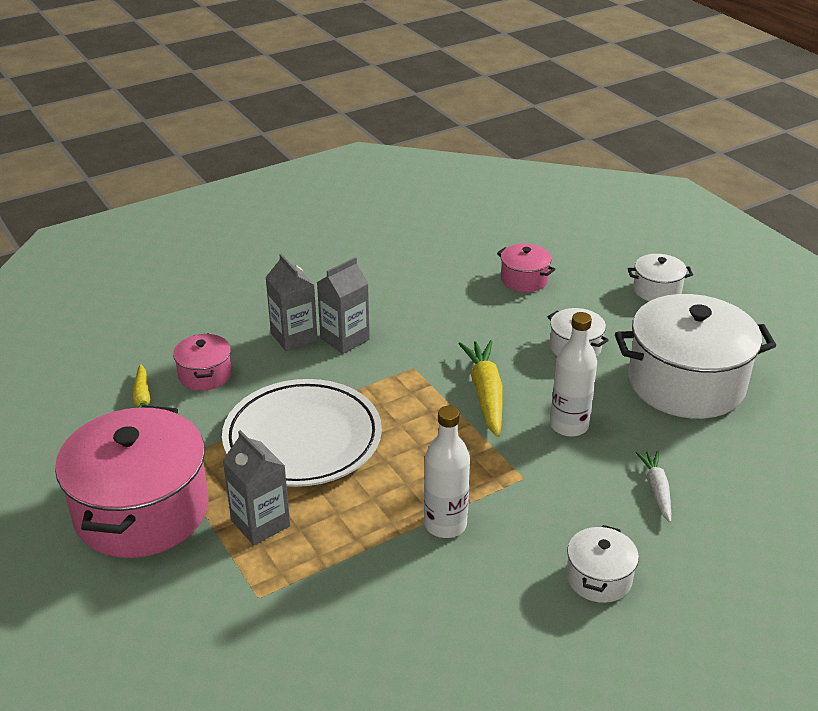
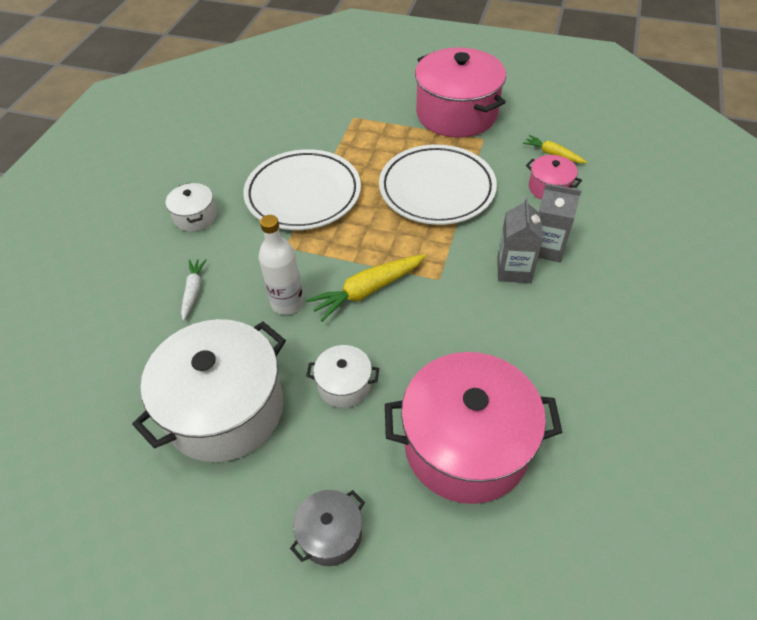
camera: 140 degrees right, 15 degrees up
(260, 523) = (395, 141): grey carton -> none
(445, 524) = (303, 194): white bottle -> white plate
(485, 394) = (367, 291): yellow carrot -> yellow carrot turned 105 degrees clockwise
(524, 279) = (466, 445): pink pot -> pink pot, size x2.16
(656, 489) = (193, 291): white carrot -> white carrot turned 135 degrees counterclockwise
(657, 290) = (330, 534): white pot -> grey pot

